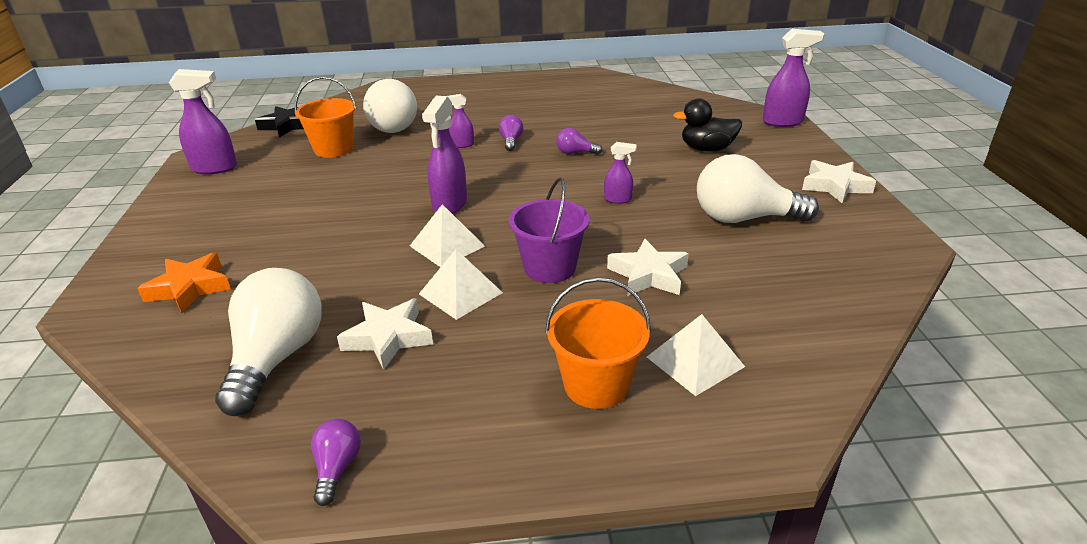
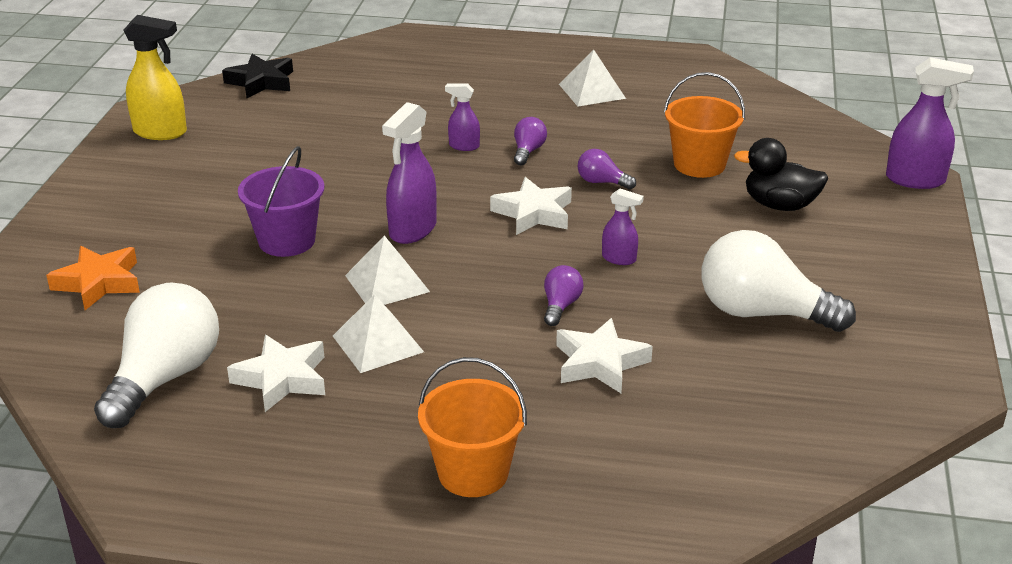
camera: 15 degrees right, 0 degrees up
(215, 168) = (160, 132): purple spray bottle -> yellow spray bottle
(333, 149) = (305, 127): orange bucket -> orange bucket (699, 164)
(337, 468) = (189, 497): purple light bulb -> purple light bulb (560, 306)
(394, 125) = (391, 102): white light bulb -> none
(549, 268) = (490, 333): purple bucket -> purple bucket (286, 241)
(695, 361) = (593, 470): white pyramid -> white pyramid (592, 91)
(834, 186) = (915, 289): white star -> white star (533, 213)

